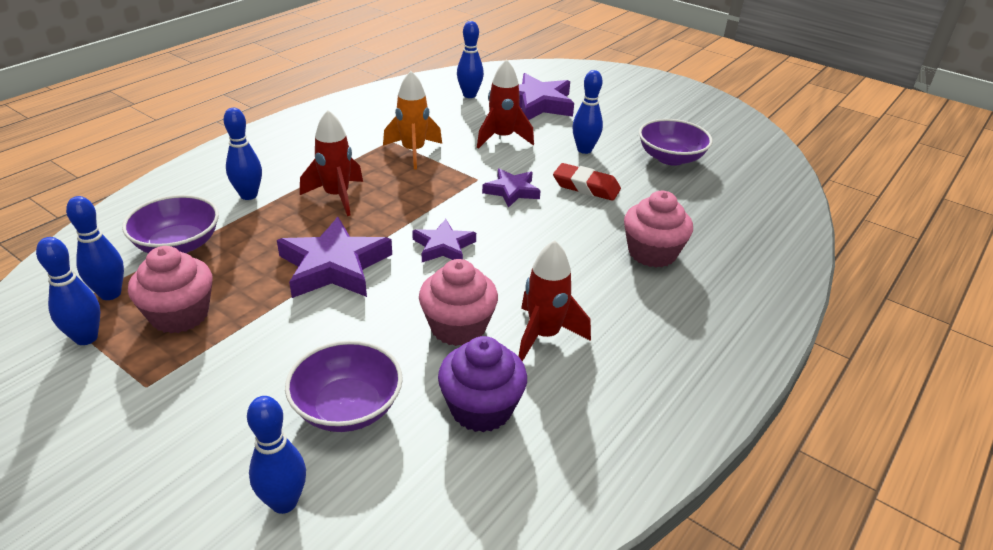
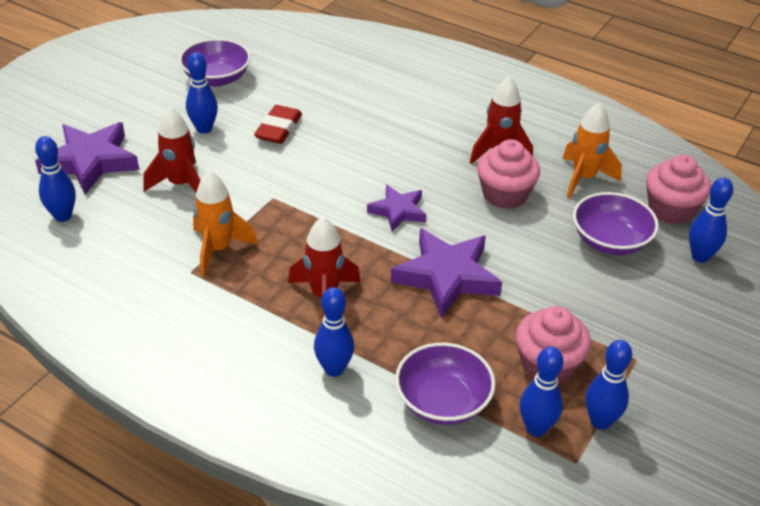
camera: 95 degrees left, 5 degrees up
(481, 408) = (584, 178): purple cupcake -> orange rocket
(512, 191) = (293, 174): purple star -> none
(652, 253) = (379, 98): pink cupcake -> pink cupcake (671, 210)

